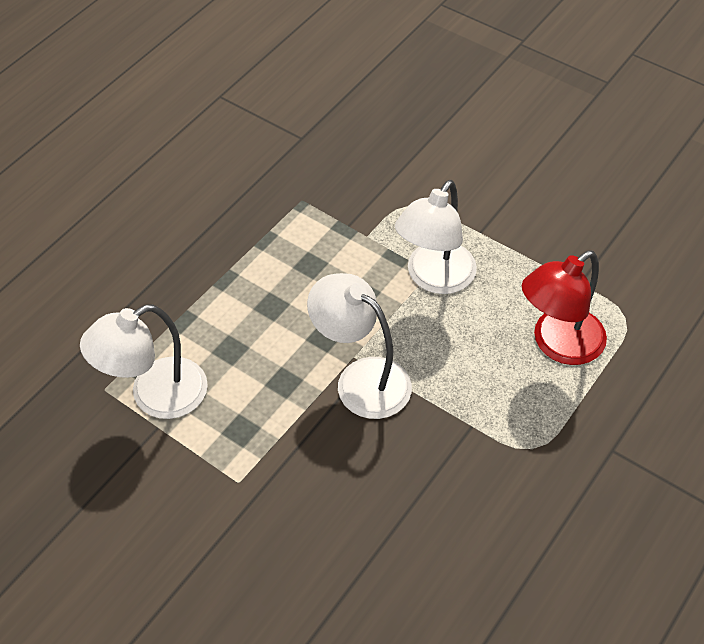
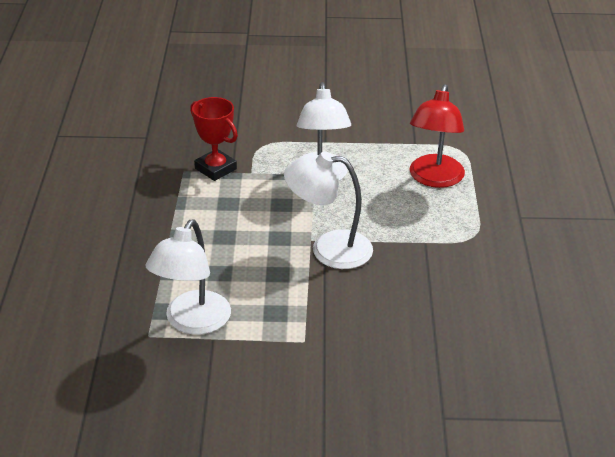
camera: 35 degrees left, 15 degrees down
(335, 213) = (215, 169): none -> red trophy

